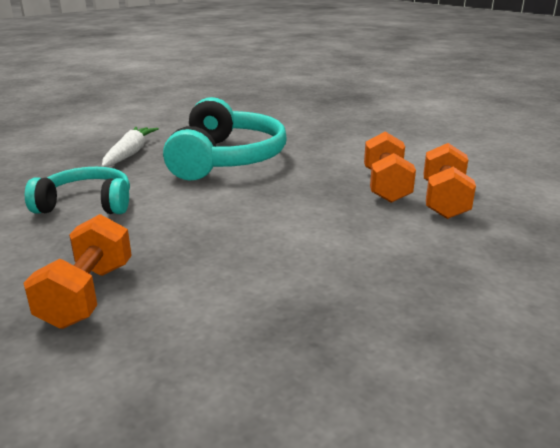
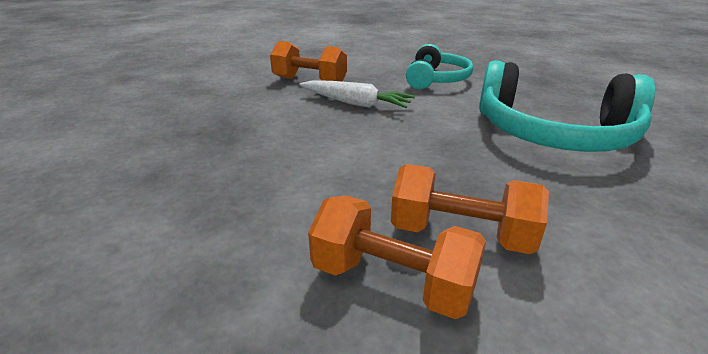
camera: 105 degrees right, 5 degrees up
(130, 154) = (555, 92): white carrot -> white carrot (355, 103)

